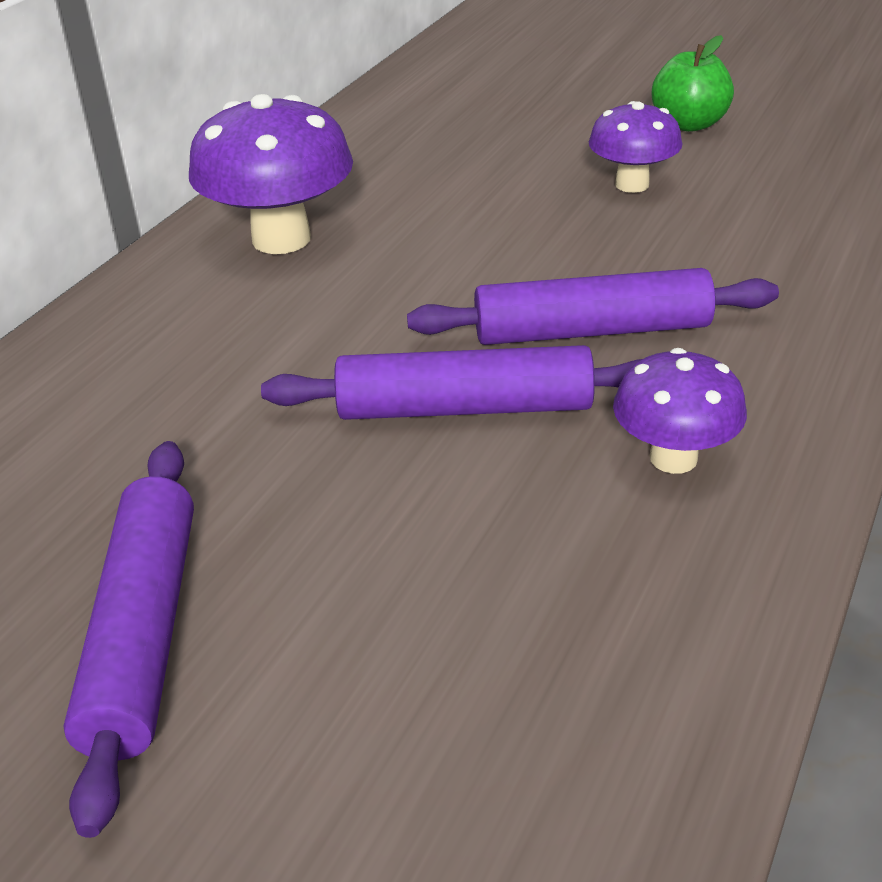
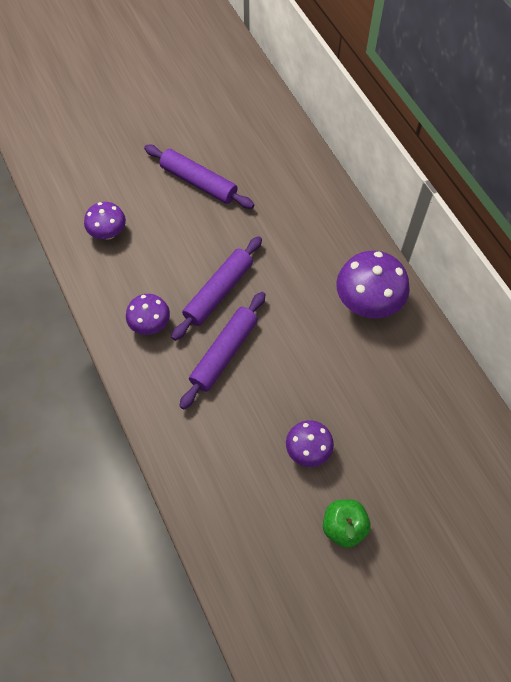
camera: 125 degrees right, 25 degrees up
(524, 722) = (108, 233): none -> purple mushroom

